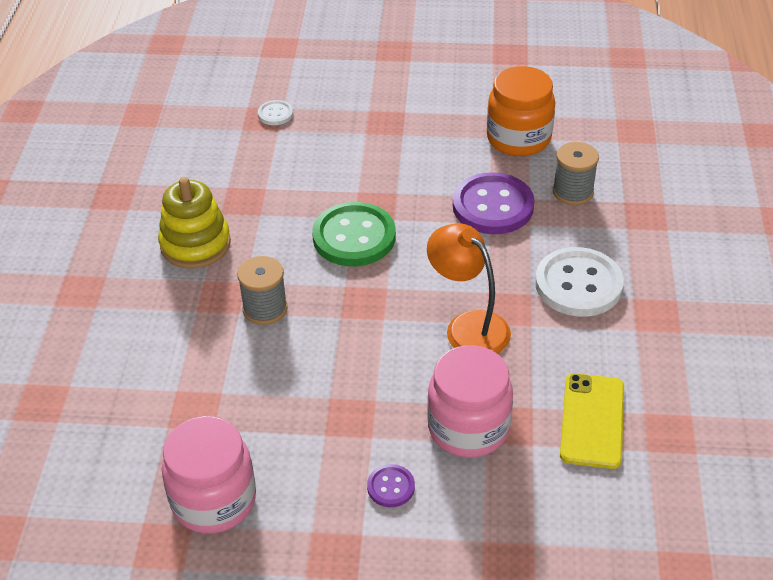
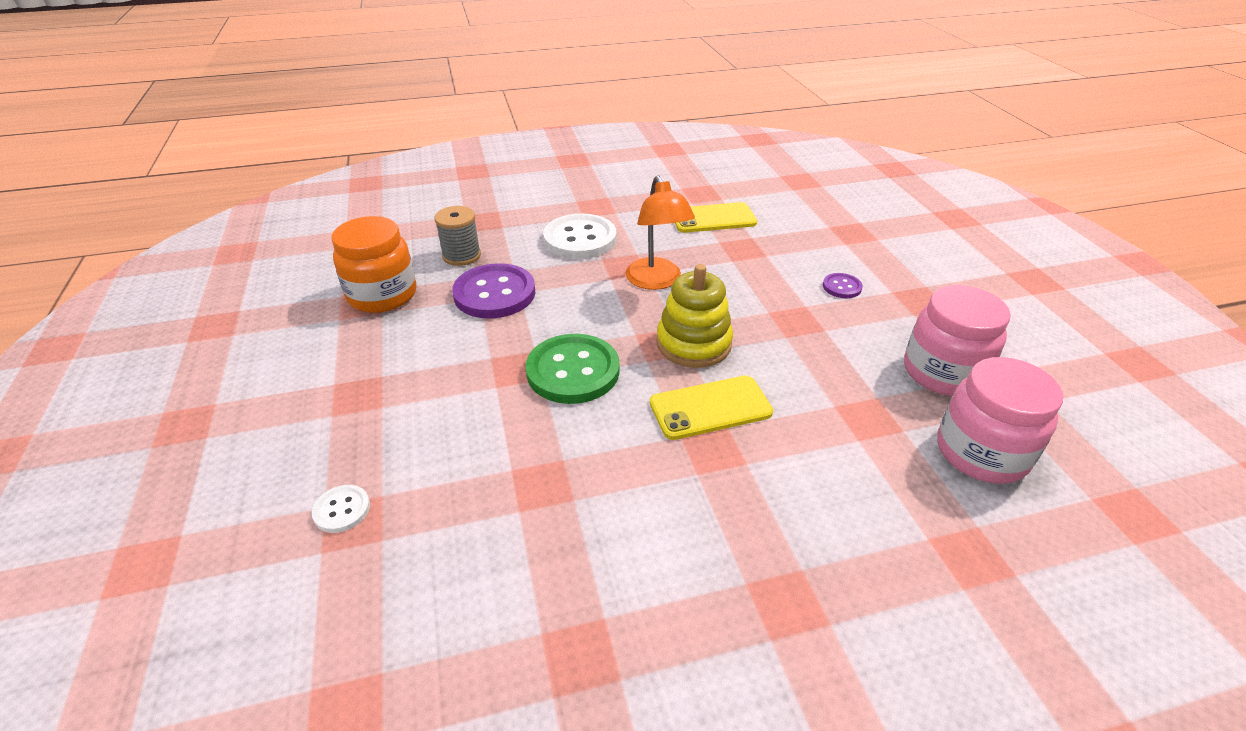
camera: 110 degrees left, 5 degrees down
(195, 244) = (642, 504): yellow stacking toy -> yellow stacking toy (693, 344)
(265, 309) = (710, 408): grey spool -> yellow phone
(468, 326) = (657, 281): orange lamp -> orange lamp turned 45 degrees counterclockwise
(468, 428) = (760, 264): pink jar -> pink jar (981, 453)

